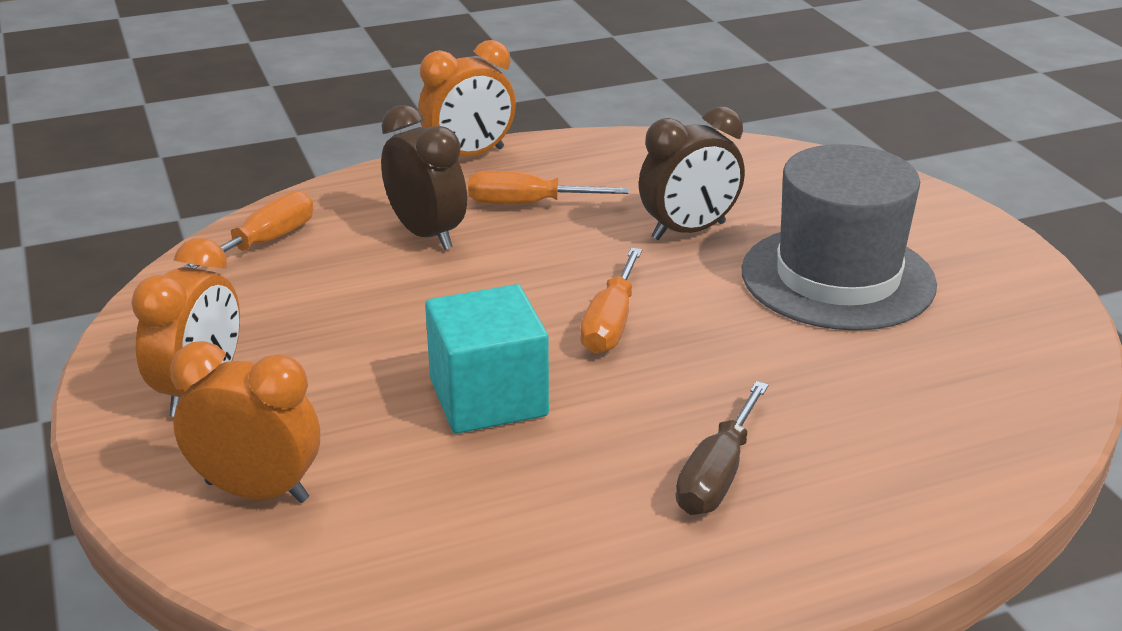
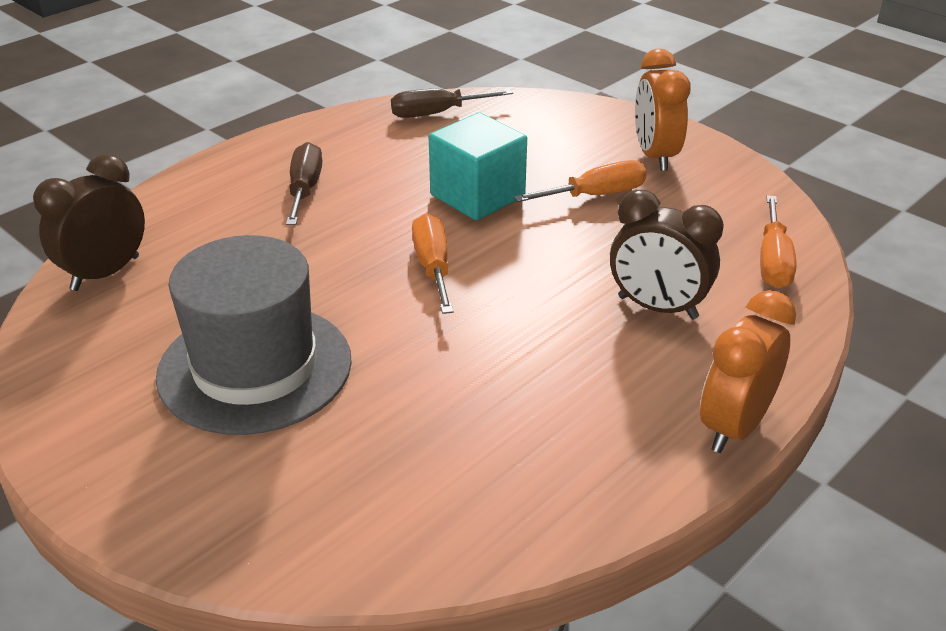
camera: 155 degrees right, 5 degrees up
(257, 491) = (556, 124): orange clock -> none
(418, 578) = (437, 113): none -> brown screwdriver
(527, 204) = (605, 372): orange screwdriver -> orange screwdriver (596, 195)
(688, 231) = (422, 385): brown clock -> brown clock (105, 273)

